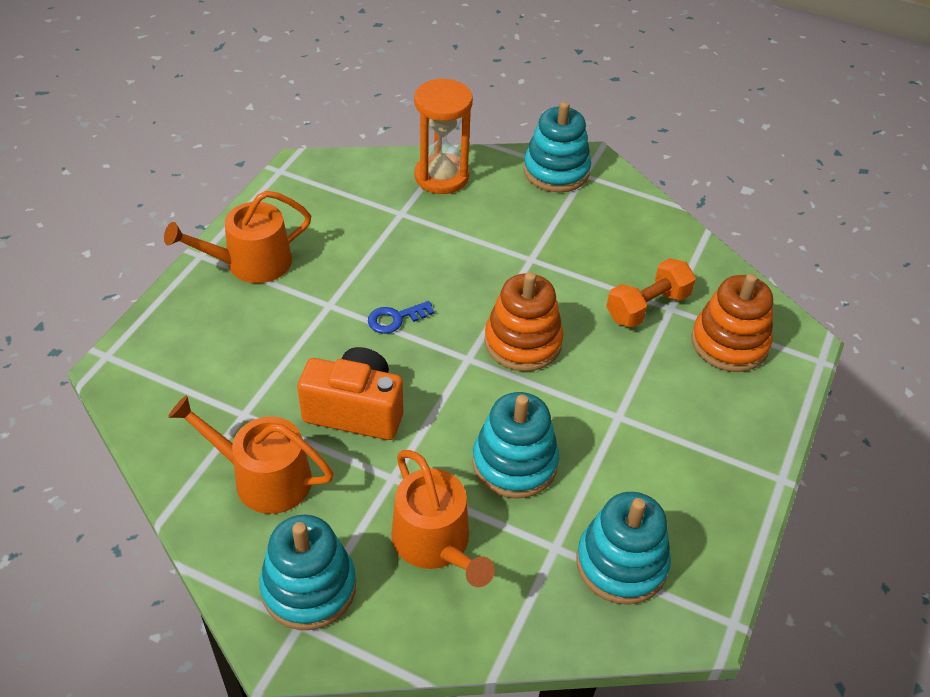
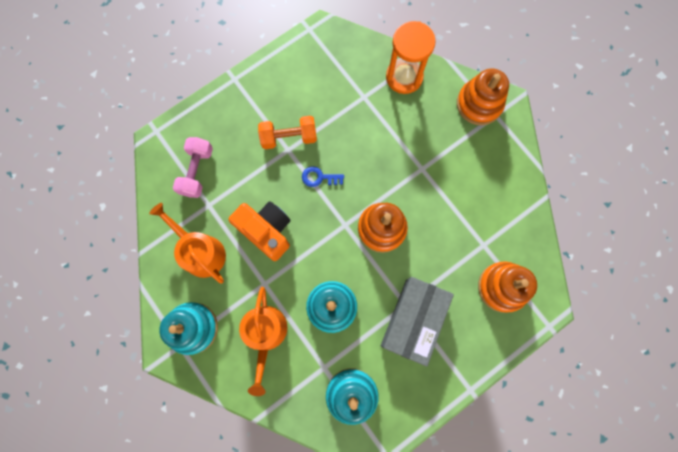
camera: 30 degrees right, 30 degrees up
(201, 379) = (197, 171): none -> pink dumbbell
(250, 263) = (259, 98): orange watering can -> none
(556, 171) = (479, 104): turquoise stacking toy -> orange stacking toy
(642, 430) = (413, 320): none -> grey box
(647, 307) = (470, 237): orange dumbbell -> orange dumbbell (289, 137)

